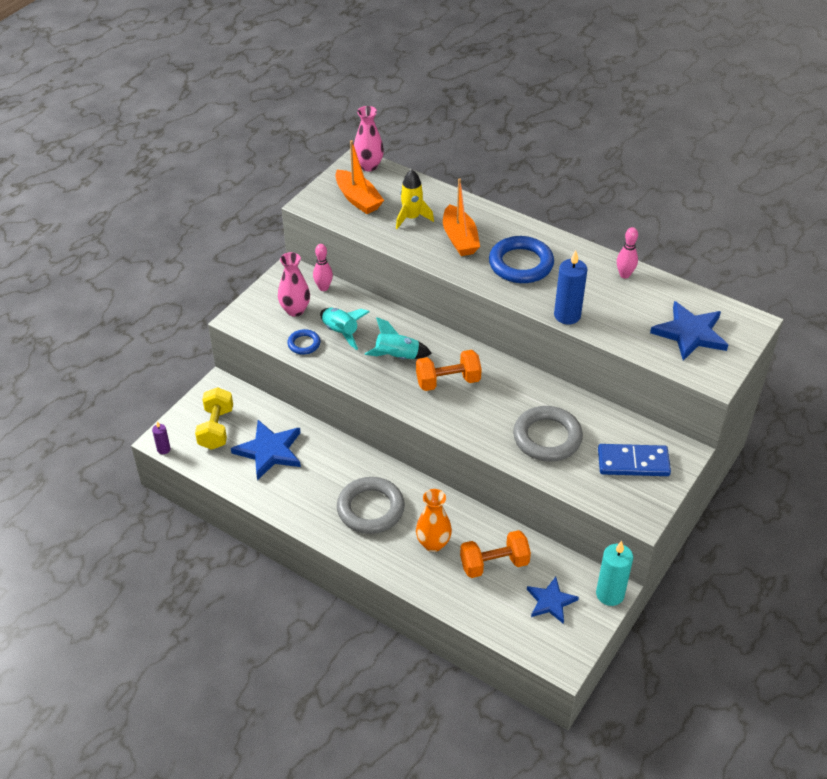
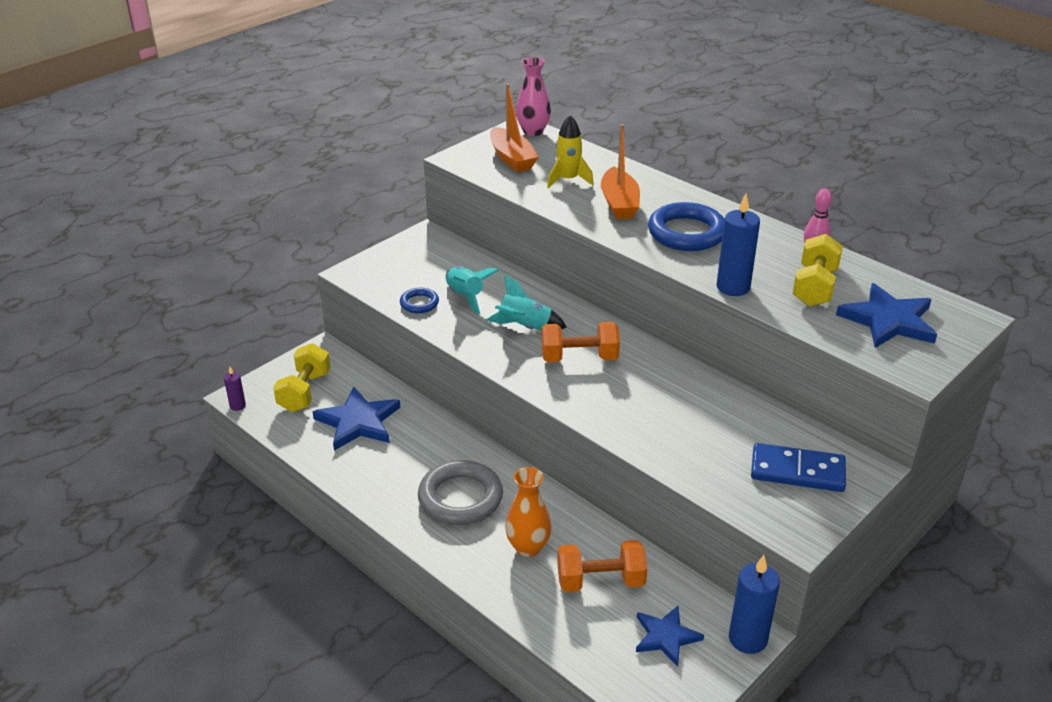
camera: 10 degrees right, 10 degrees down
(295, 310) = (420, 270): pink vase -> none
(323, 288) = (459, 253): pink bowling pin -> none
(547, 437) = (690, 430): grey ring -> none
(610, 594) = (747, 639): turquoise candle -> blue candle
(630, 308) = (814, 287): none -> yellow dumbbell

